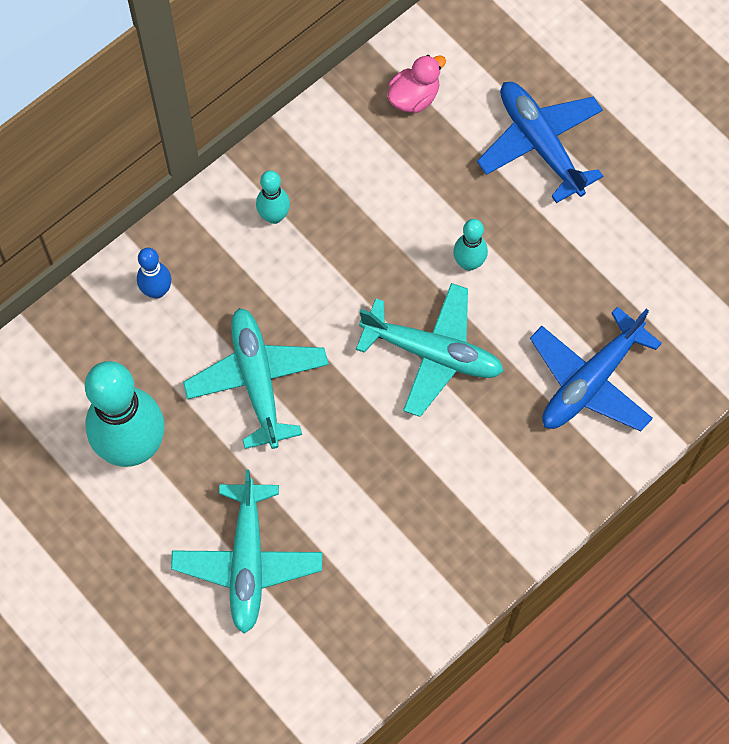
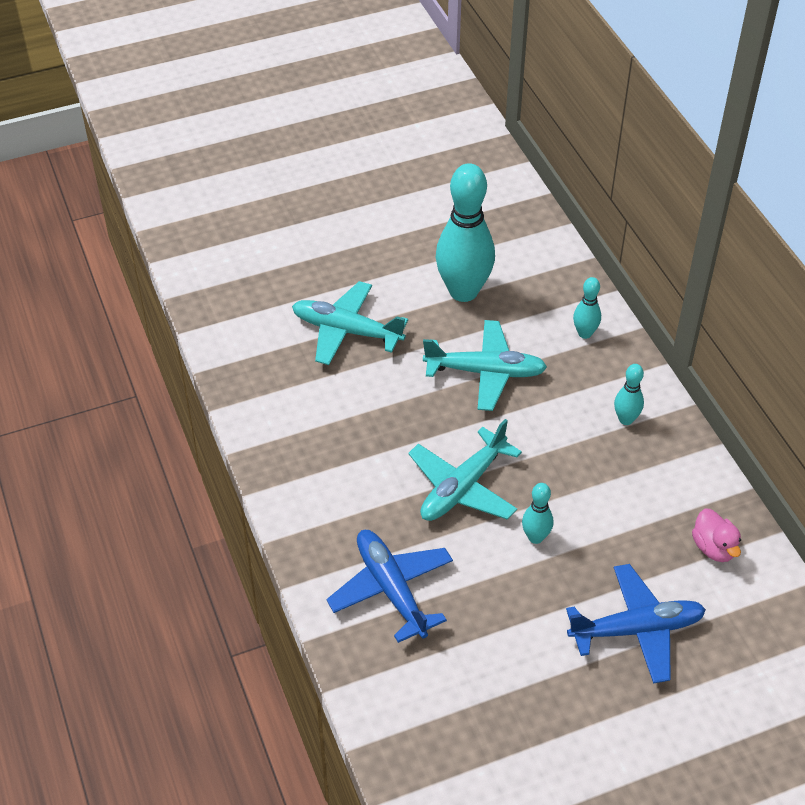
camera: 110 degrees right, 20 degrees down
(157, 291) = (585, 333): blue bowling pin -> turquoise bowling pin

